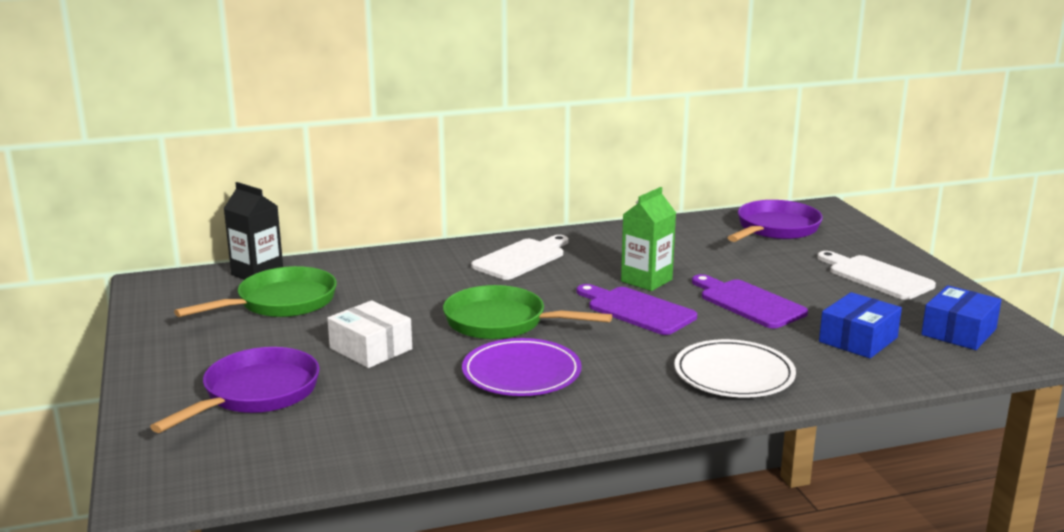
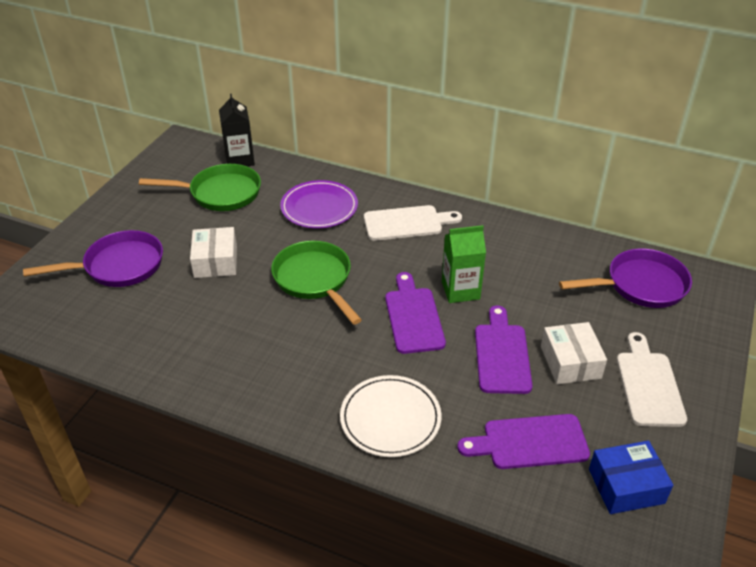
camera: 40 degrees right, 20 degrees up
(521, 373) = (266, 333): purple plate -> purple plate (319, 207)
(804, 287) = (570, 362): none -> white box
(858, 340) = (529, 442): blue box -> purple cutting board

